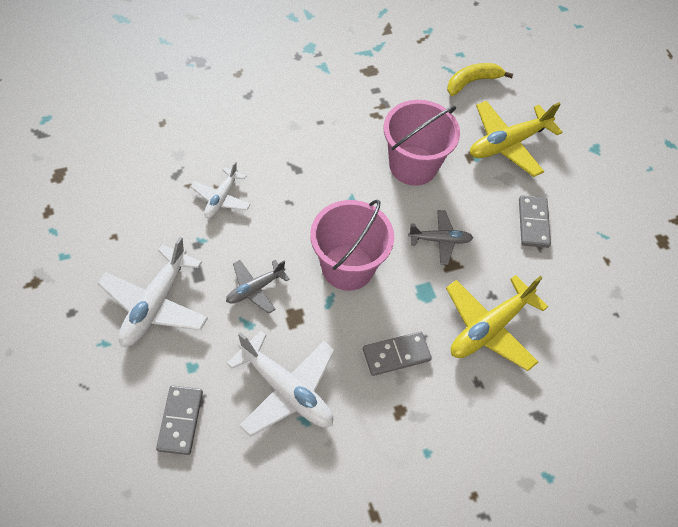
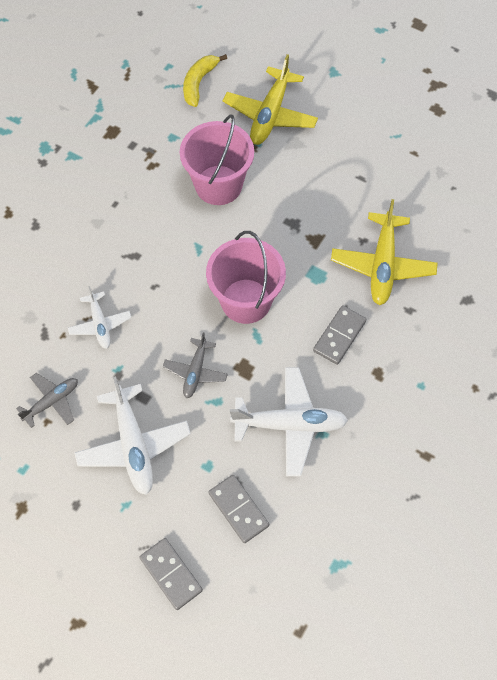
camera: 35 degrees left, 5 degrees up
(440, 240) = (291, 227): grey plane -> grey plane (52, 401)
(533, 223) = (342, 163): grey domino -> grey domino (171, 574)

